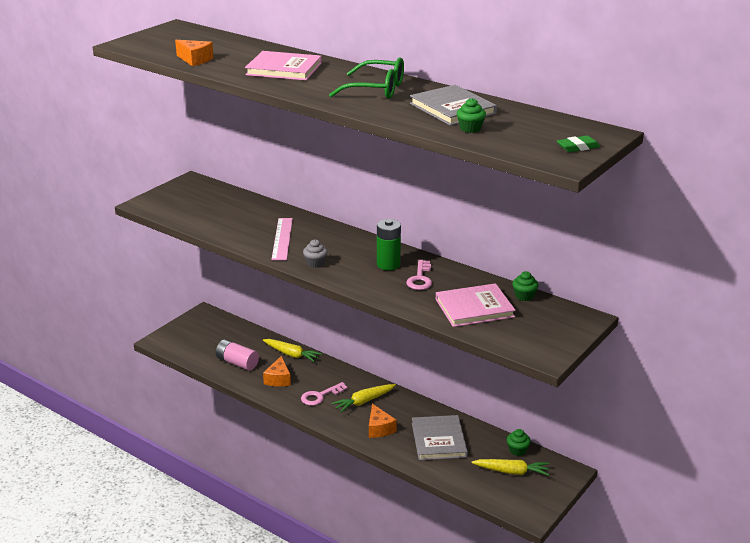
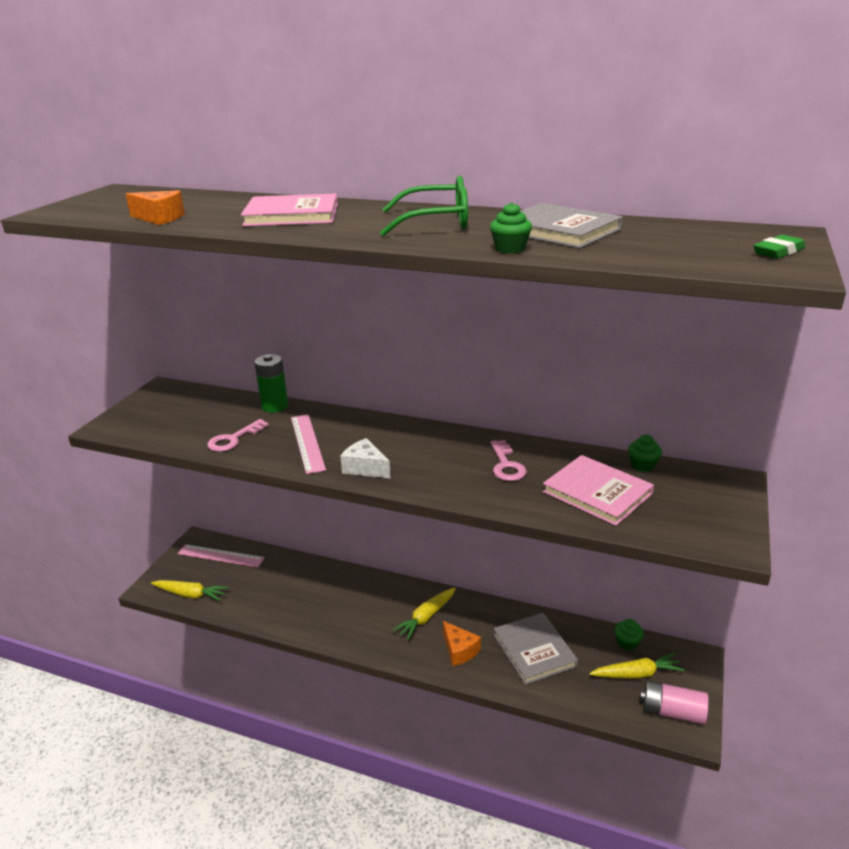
camera: 15 degrees left, 0 degrees up
(219, 328) = (220, 556): none -> pink ruler
(237, 363) = (256, 597): pink battery -> pink battery (672, 712)
(278, 379) = (314, 609): orange cheese -> none
(291, 354) = (318, 573): yellow carrot -> yellow carrot (190, 594)
(315, 263) = (365, 468): grey cupcake -> white cheese
(320, 396) = (372, 621): pink key -> pink key (234, 439)
(388, 264) = (457, 454): green battery -> green battery (275, 406)
(470, 129) = (611, 248): green cupcake -> green cupcake (510, 249)
(474, 308) = (597, 493): pink book -> pink book turned 75 degrees clockwise

